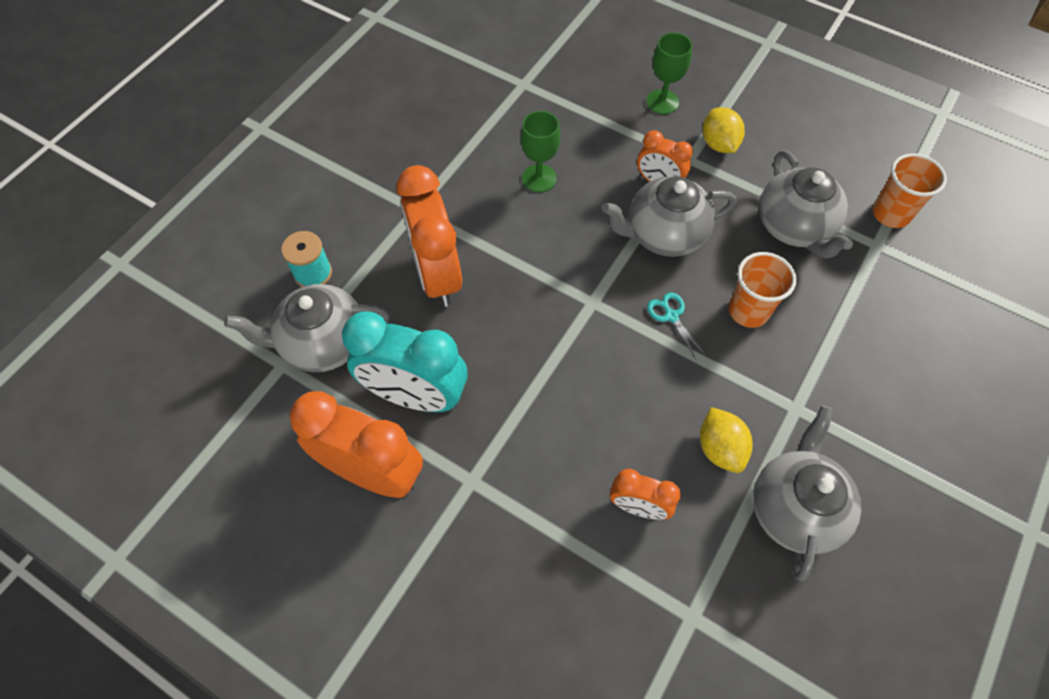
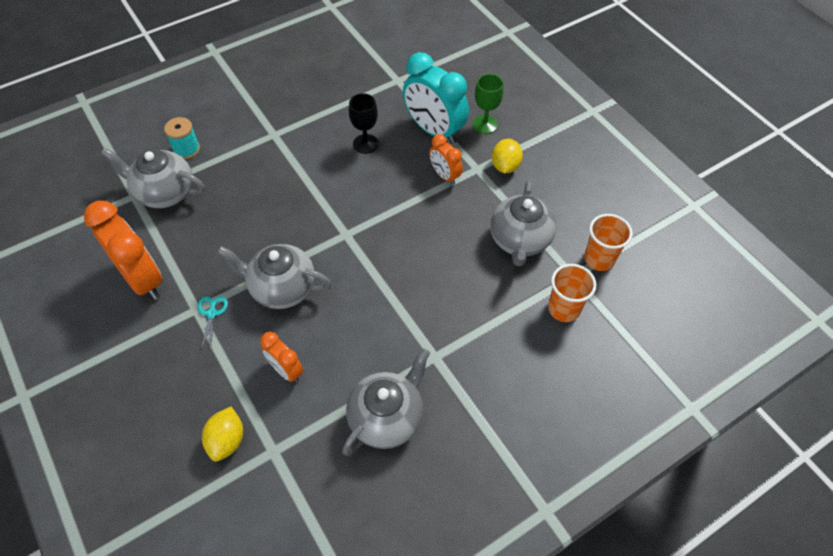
camera: 25 degrees right, 5 degrees down
(416, 395) = (197, 245): turquoise clock -> turquoise clock (434, 130)
(437, 275) = (259, 179): orange clock -> none
(539, 178) = (365, 144): green goblet -> black goblet
(664, 235) = (423, 210): grey teapot -> grey teapot (281, 288)
(671, 316) = (391, 264): turquoise scissors -> turquoise scissors (212, 313)
(720, 448) = (364, 359): yellow lemon -> yellow lemon (227, 440)
(748, 311) = (446, 282): orange cup -> orange cup (563, 309)

